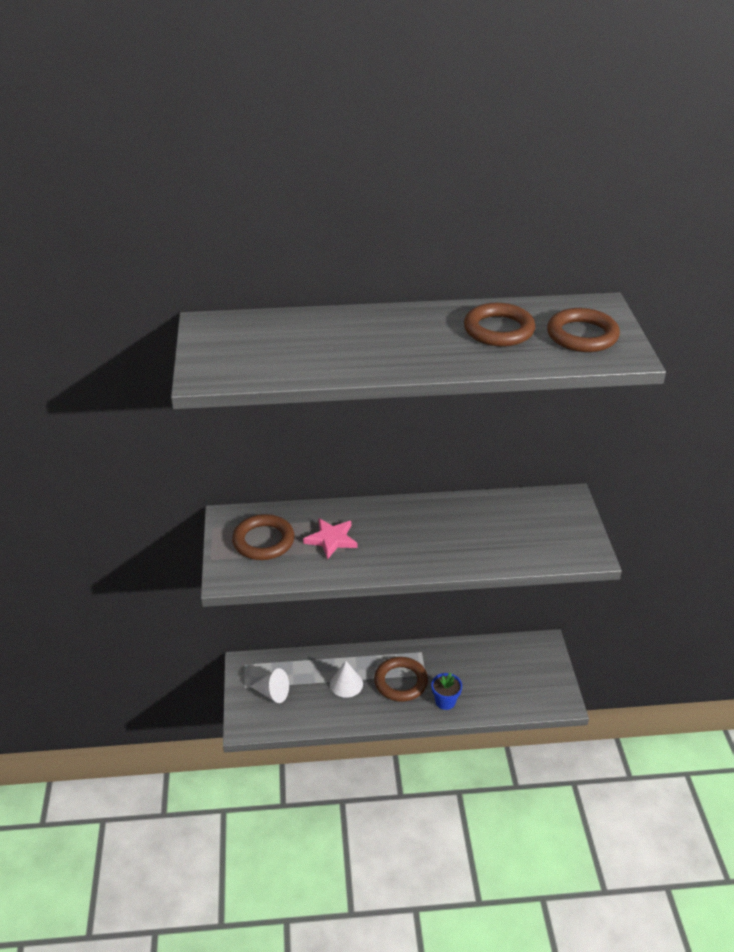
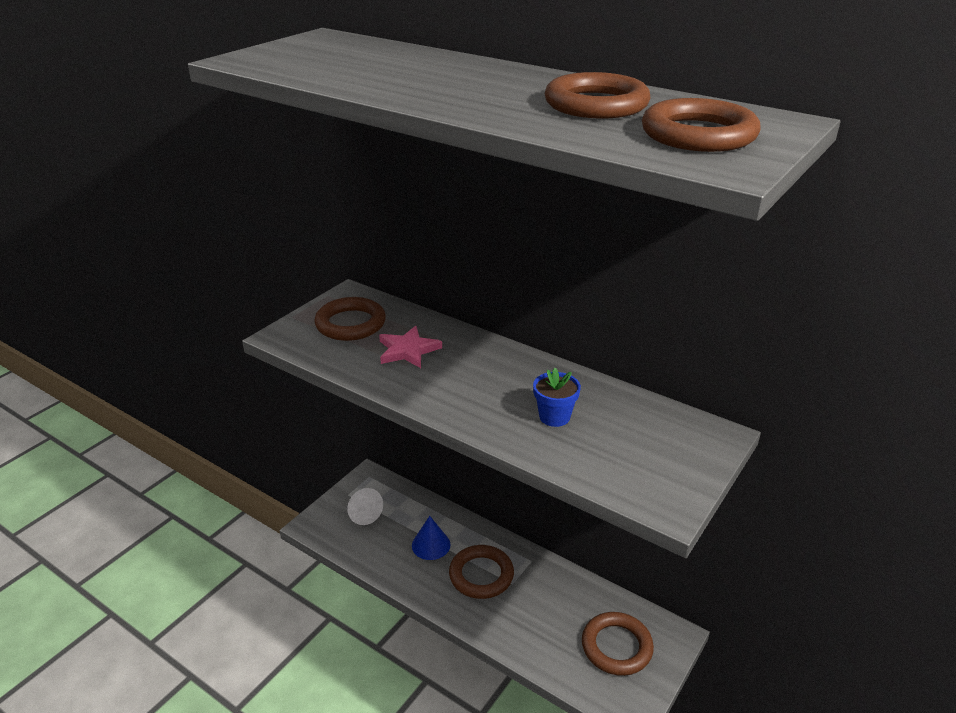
camera: 40 degrees right, 5 degrees down
(346, 684) = (431, 545): white cone -> blue cone
(445, 701) = (504, 621): blue flower pot -> blue flower pot (554, 417)
(522, 672) = (616, 647): none -> brown ring

